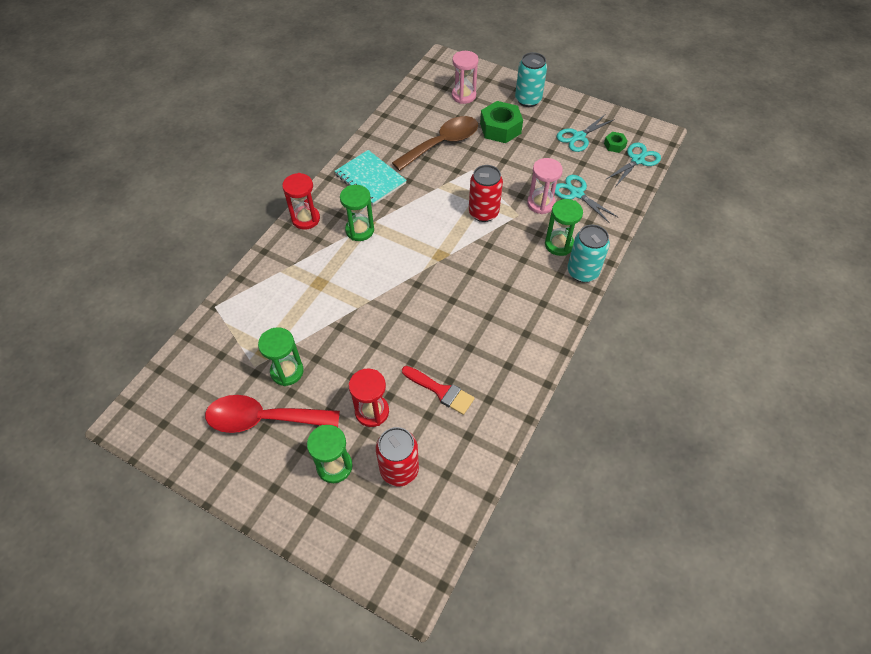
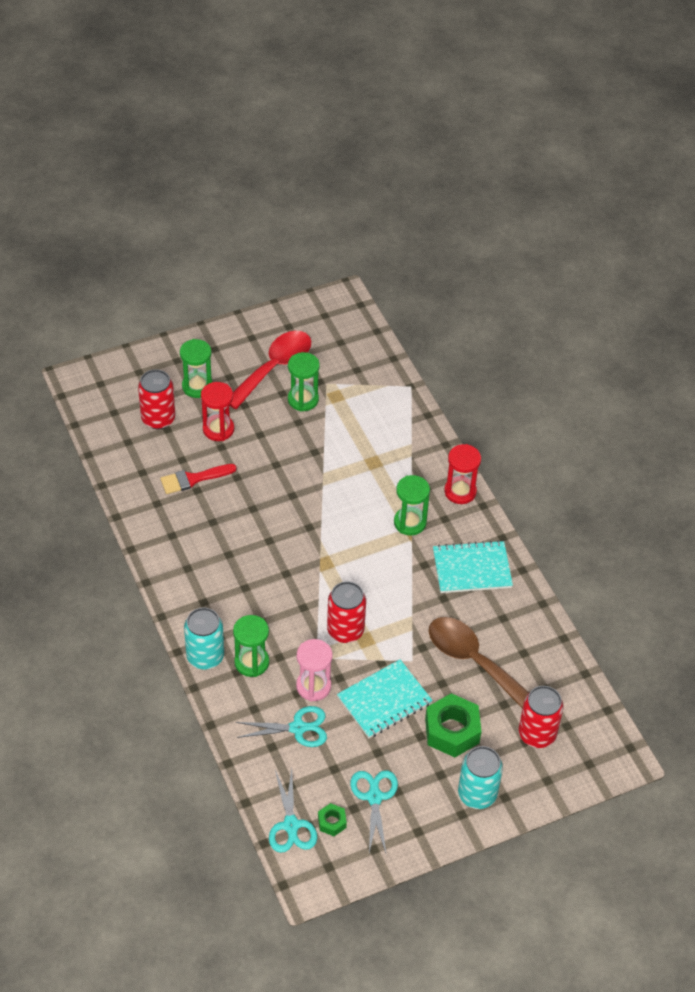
camera: 125 degrees right, 5 degrees down
(442, 144) = (473, 660): brown spoon -> brown spoon turned 135 degrees clockwise
(463, 96) = (537, 734): pink hourglass -> red can
(513, 166) = (384, 700): none -> turquoise notebook

